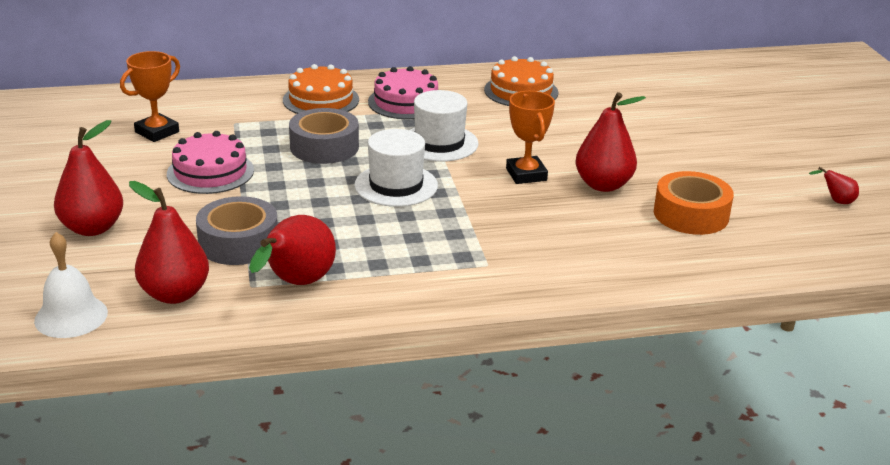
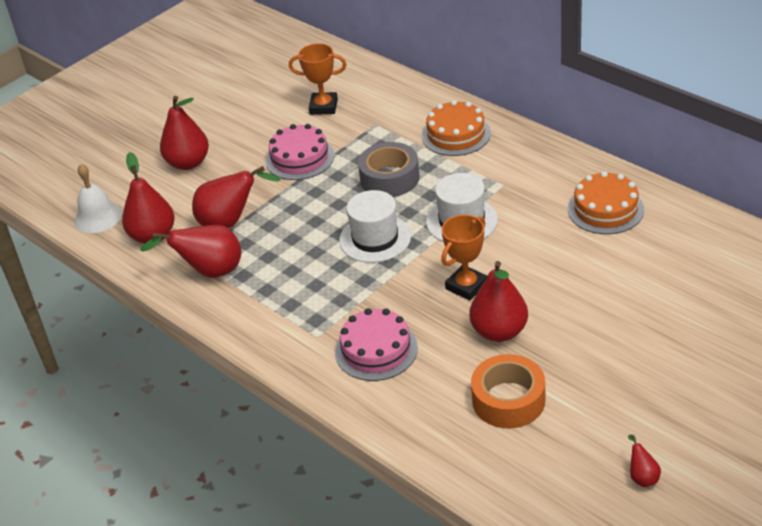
camera: 60 degrees right, 10 degrees up
(238, 243) = (230, 222): grey tape -> red pear
(406, 102) = (505, 170): pink cake -> pink cake (376, 350)

